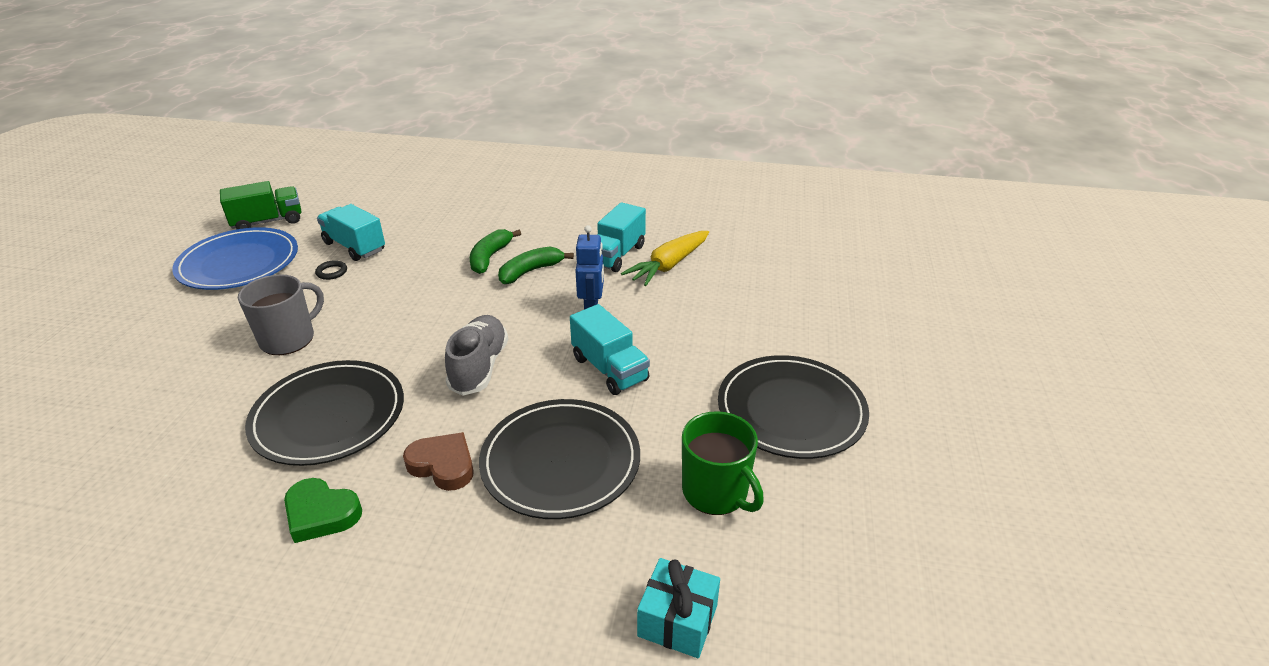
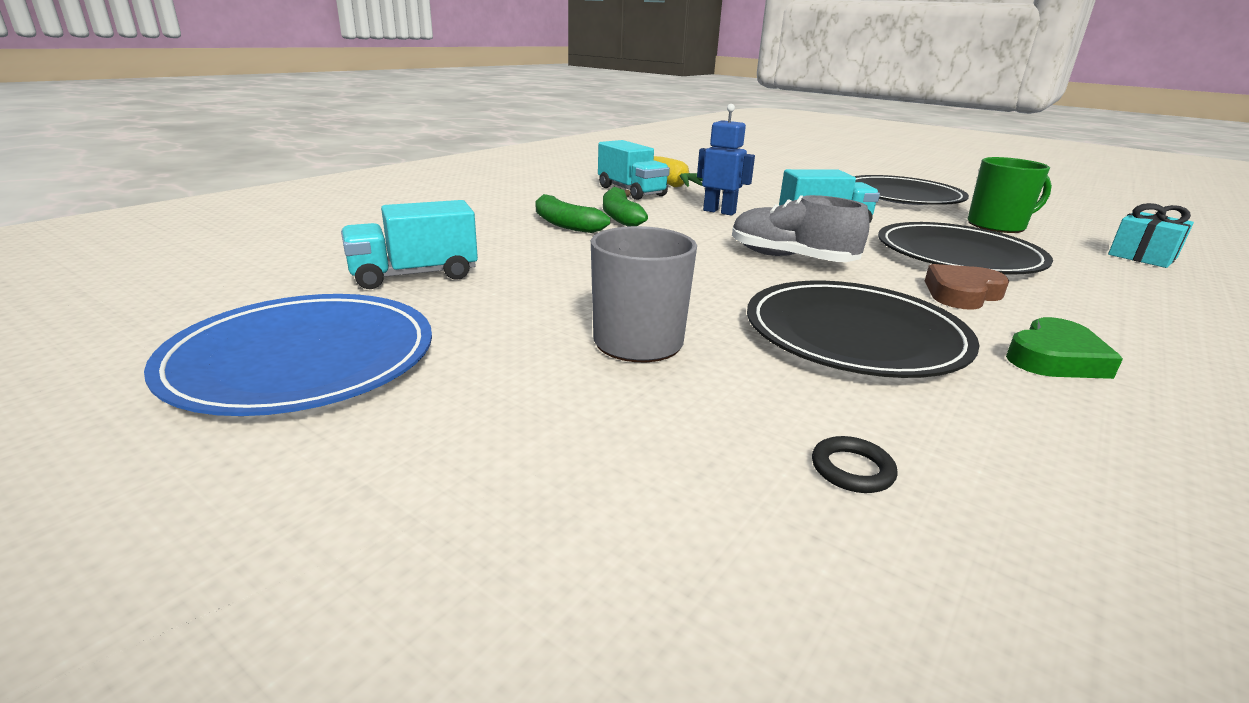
camera: 65 degrees left, 10 degrees down
(268, 222) = (178, 321): green truck -> none
(332, 272) = (469, 296): black ring -> black ring (852, 469)

